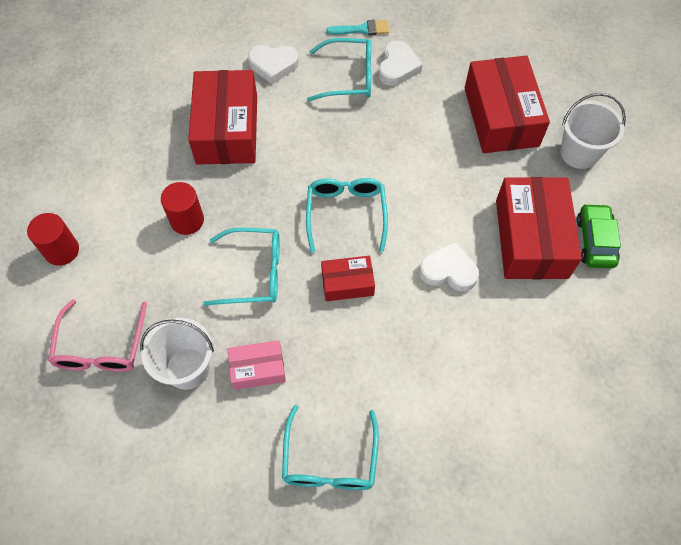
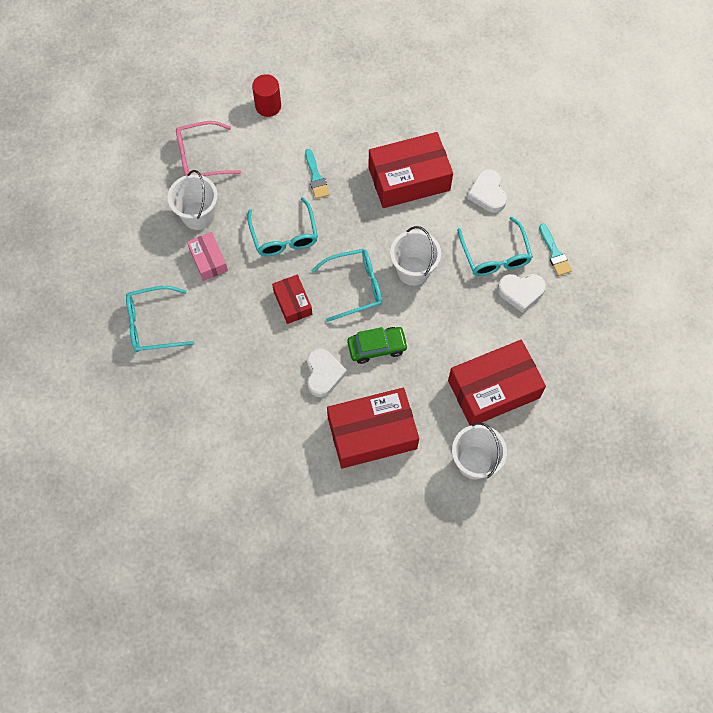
camera: 75 degrees right, 5 degrees up
(187, 220) = (316, 177): red cylinder -> turquoise brush
(343, 153) = (413, 270): none -> white bucket
(595, 241) = (384, 486): green car -> green car (377, 347)

